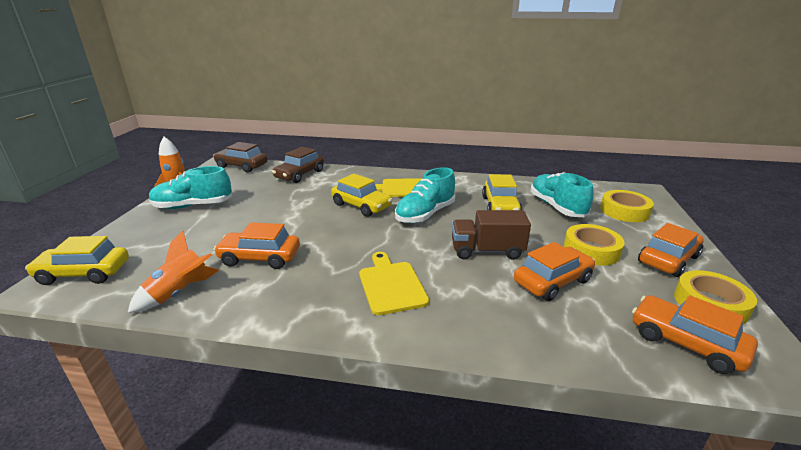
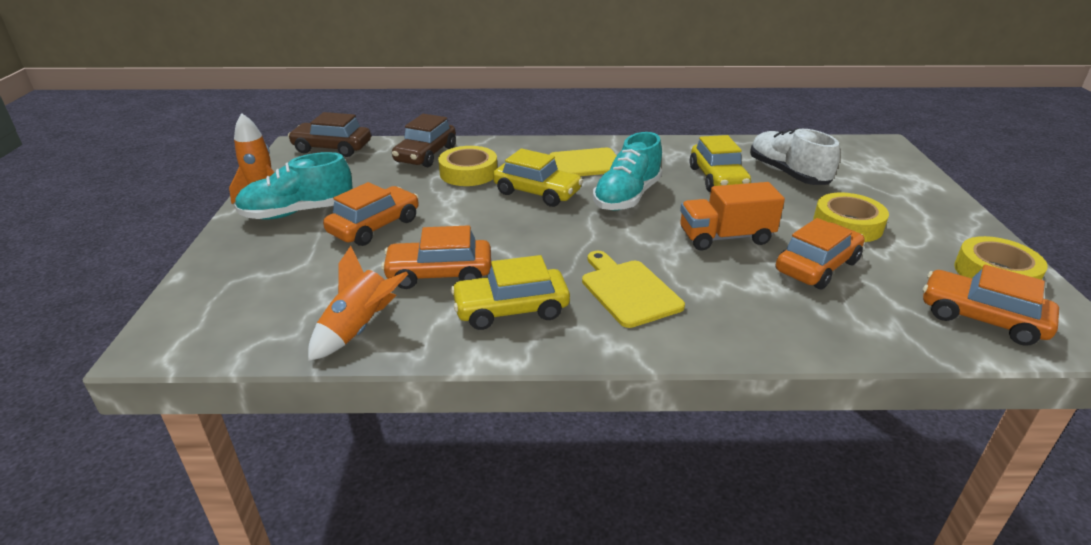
camera: 10 degrees left, 5 degrees up
(84, 273) = (204, 319): yellow car -> yellow car (511, 309)
(487, 251) = (725, 237): brown truck -> orange truck
(557, 207) = (787, 174): turquoise shoe -> white shoe
(624, 211) = (869, 172): yellow tape -> yellow tape (468, 173)
(668, 259) = (936, 227): orange car -> orange car (374, 226)

